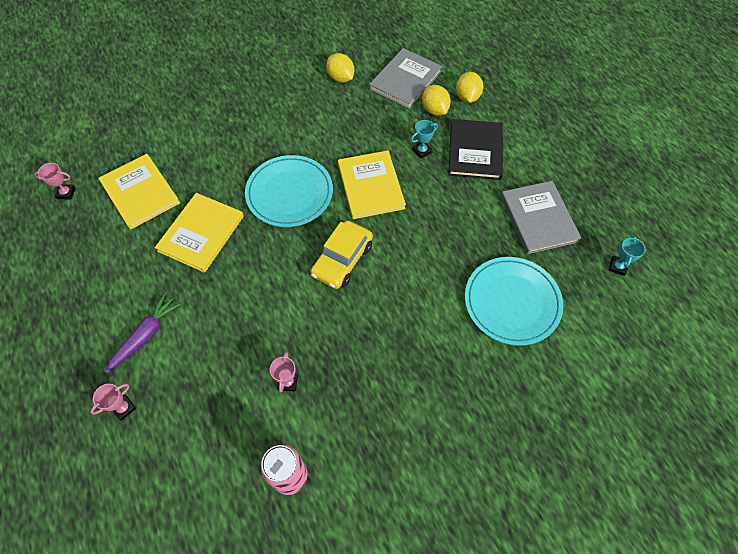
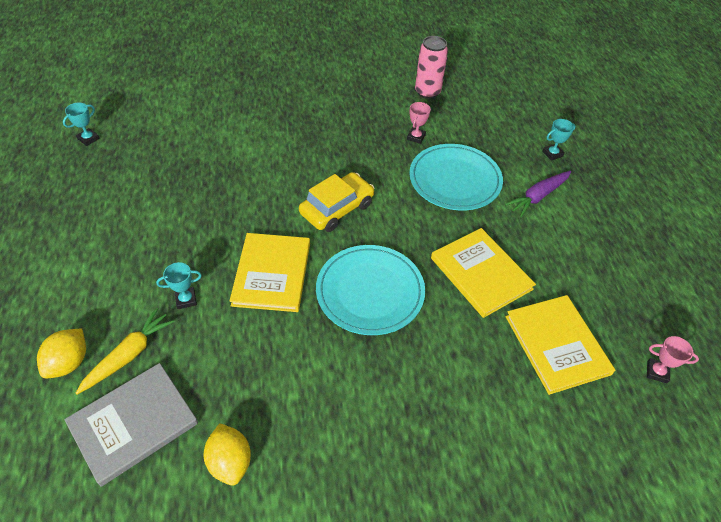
camera: 165 degrees left, 10 degrees down
(124, 408) = (552, 154): pink trophy -> turquoise trophy
(201, 233) = (481, 273): yellow book -> yellow book turned 75 degrees counterclockwise
(434, 110) = (129, 355): yellow lemon -> yellow carrot
(475, 151) = (123, 281): black book -> none
(512, 302) = (202, 139): turquoise plate -> turquoise plate (455, 180)
(538, 218) = (119, 193): grey book -> none

